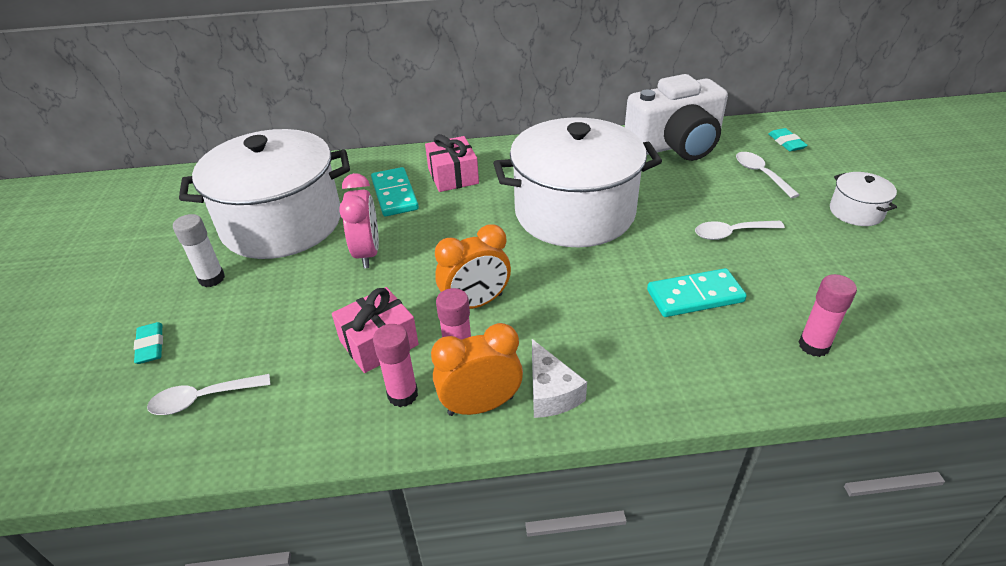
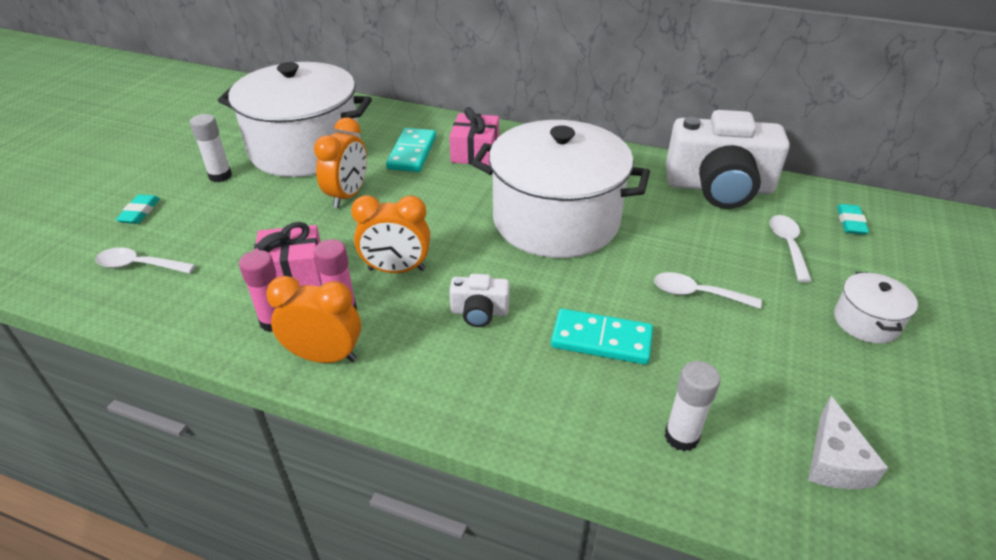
camera: 25 degrees right, 0 degrees up
(367, 253) = (348, 195): pink clock -> orange clock
(550, 392) = (390, 371): white cheese -> white cheese (834, 461)
(581, 312) = (479, 312): none -> white camera
(813, 346) = (681, 437): pink glue stick -> white glue stick

